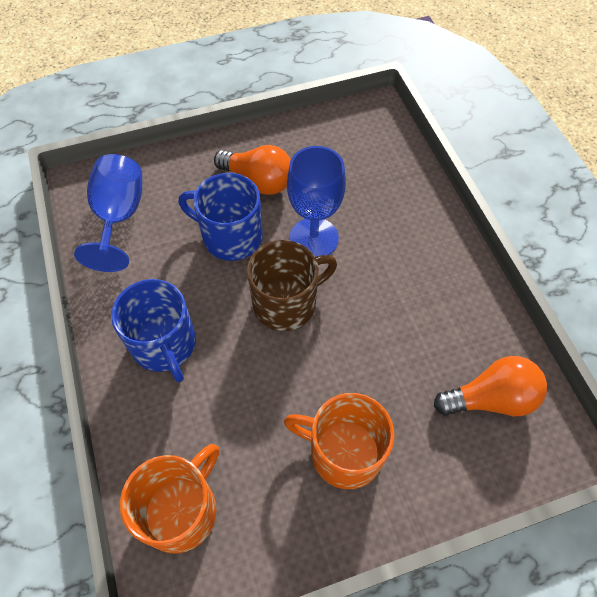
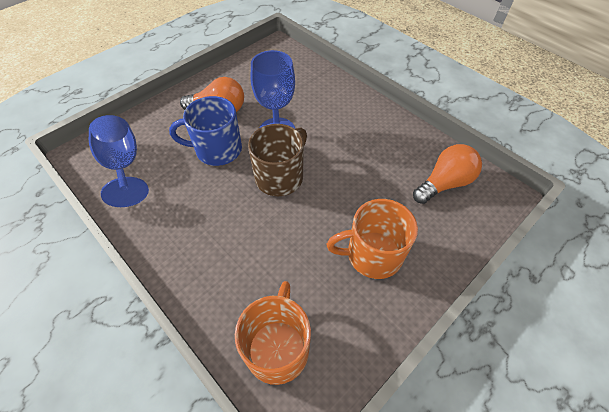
camera: 25 degrees left, 5 degrees down
(164, 344) = (203, 237): blue mug -> none

